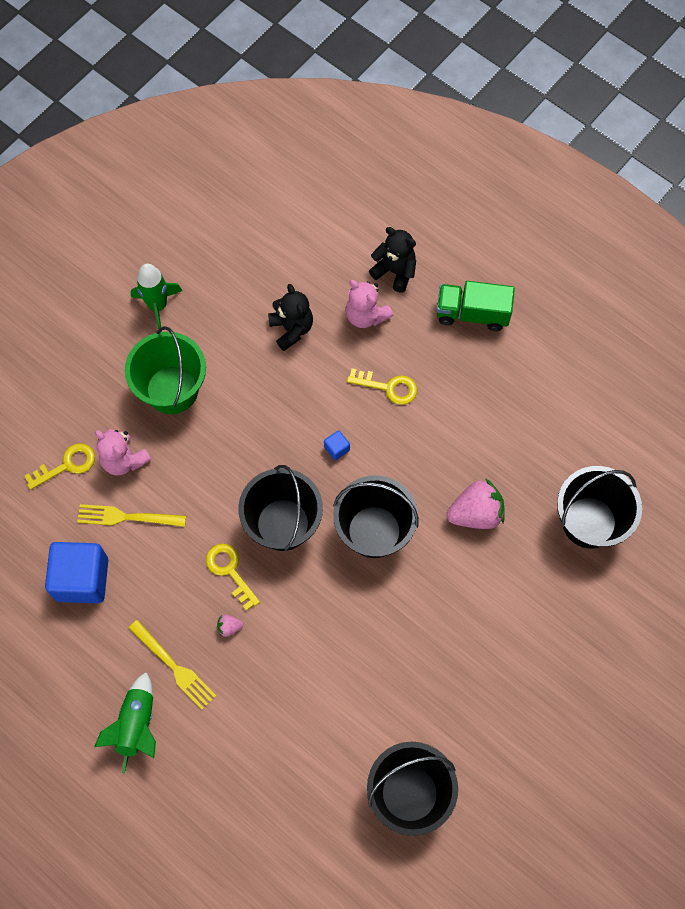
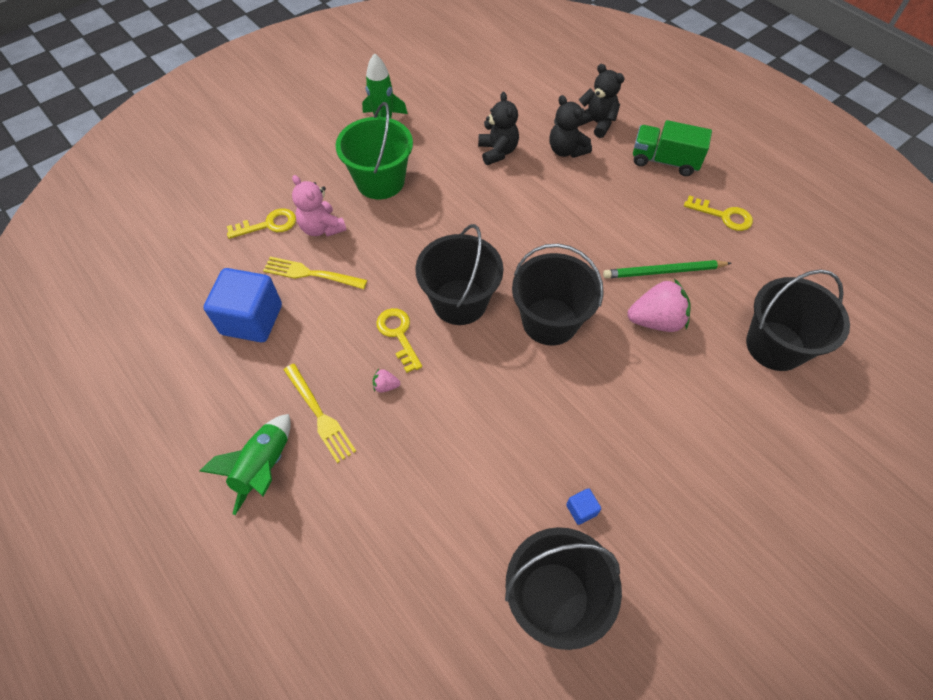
camera: 10 degrees right, 10 degrees down
(336, 448) = (523, 246): blue cube -> blue cube (581, 510)
(366, 315) = (566, 150): pink teddy bear -> black teddy bear
(388, 387) = (580, 205): yellow key -> yellow key (723, 216)
(480, 455) = (664, 271): none -> green pencil

